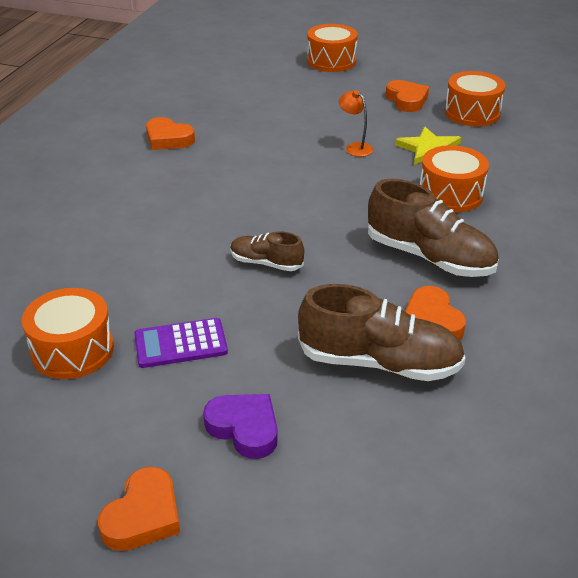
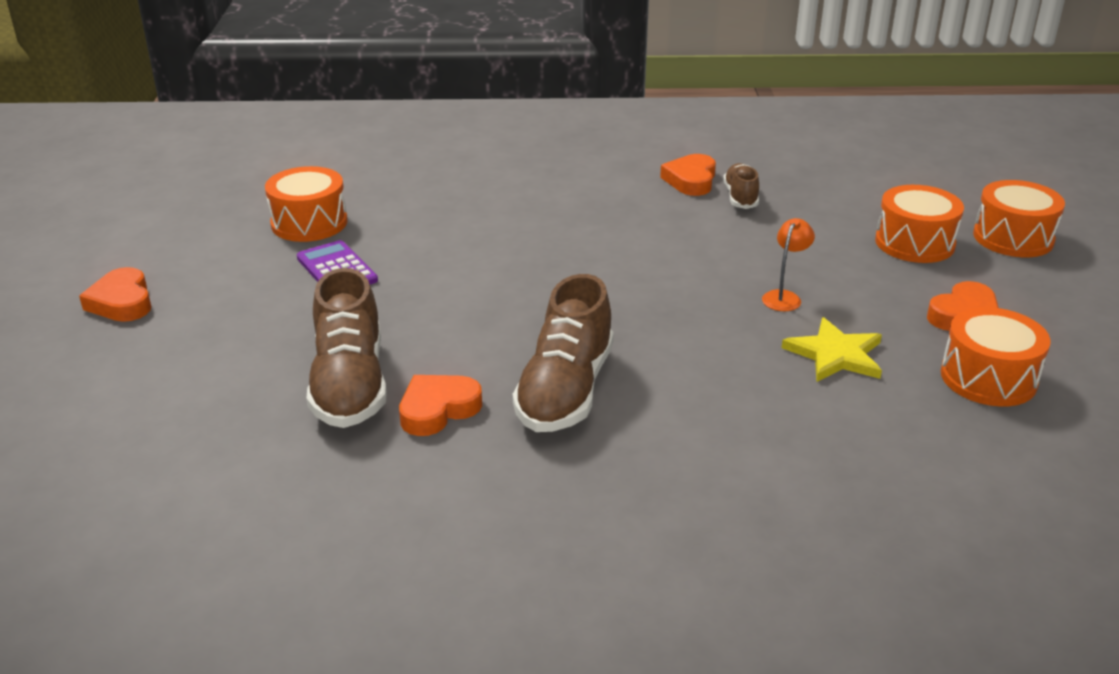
camera: 70 degrees right, 5 degrees down
(143, 516) = (122, 302): orange heart -> orange heart turned 60 degrees clockwise
(244, 428) = (231, 326): purple heart -> none
(266, 263) = (489, 286): brown shoe -> brown shoe (740, 197)
(450, 194) = (727, 388): orange drum -> orange drum (914, 243)

